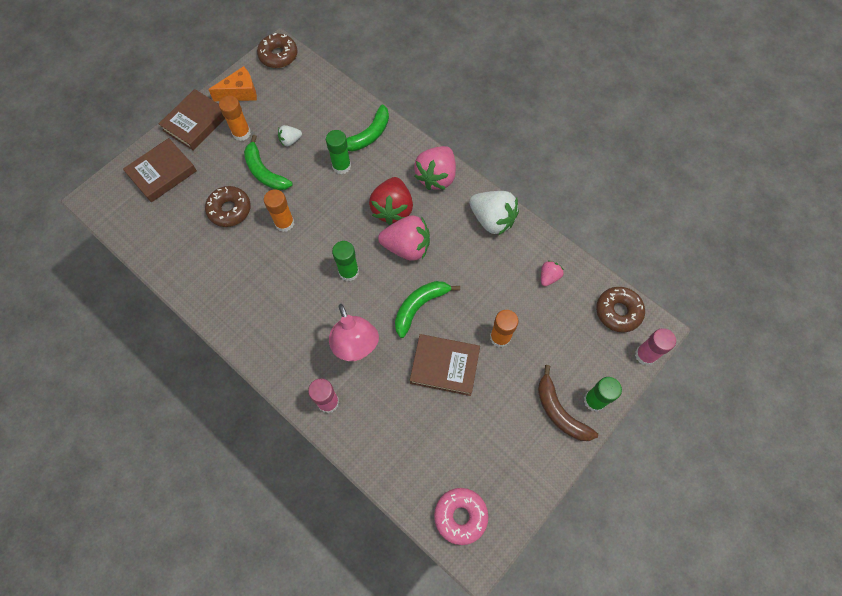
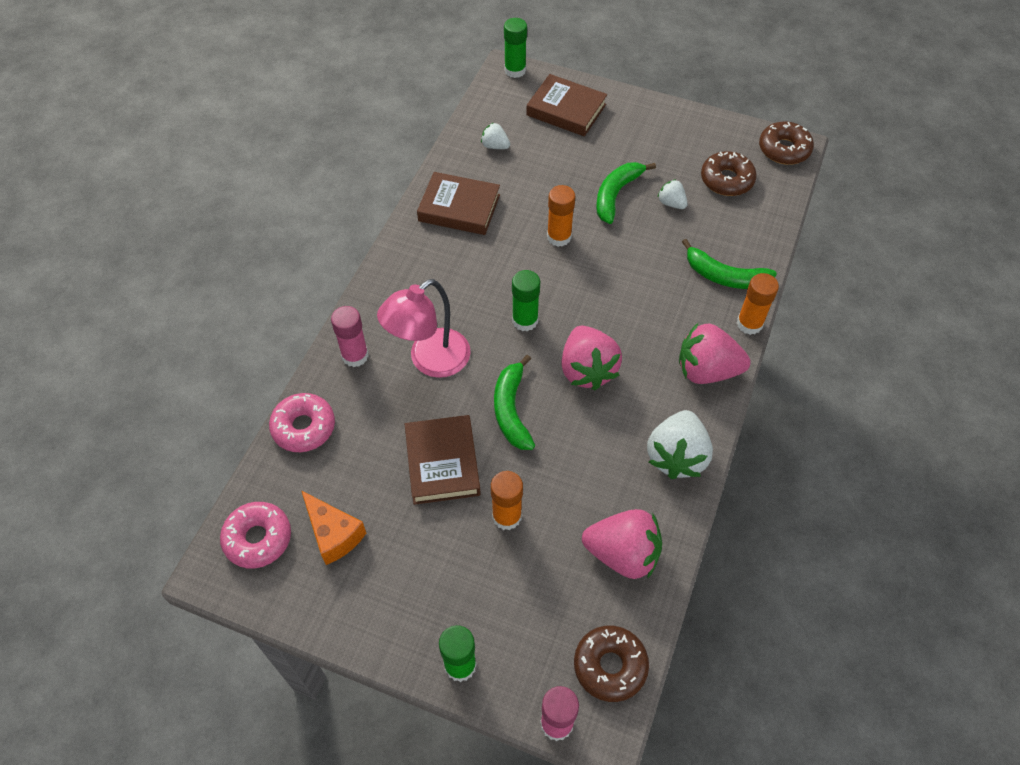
camera: 70 degrees right, 10 degrees down
(171, 235) = (495, 146): none -> white strawberry
(195, 123) = (644, 112): brown book -> brown book (459, 208)
(229, 210) = (550, 182): brown donut -> brown donut (726, 180)
(240, 93) = (708, 135): orange cheese -> orange cheese (333, 534)
(241, 133) = (655, 156): orange glue stick -> orange glue stick (749, 324)
(341, 166) = (665, 264): green glue stick -> green glue stick (515, 70)
(377, 458) = (304, 427): none -> pink donut
(392, 209) = (633, 337): red strawberry -> none
(419, 306) = (511, 410): green banana -> green banana turned 120 degrees counterclockwise
(549, 277) = (623, 554): pink strawberry -> pink strawberry, size x1.99
(559, 411) = (428, 621): brown banana -> none

